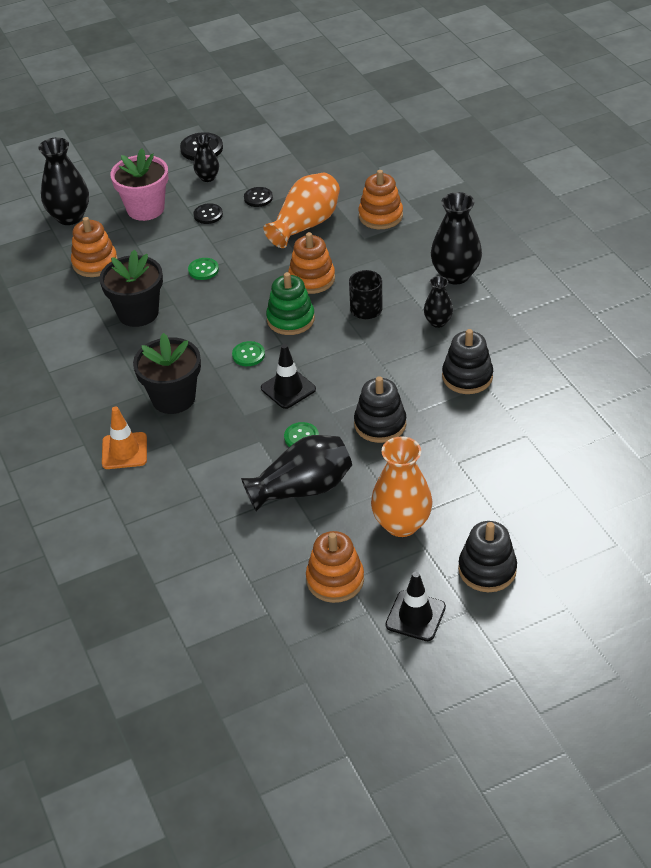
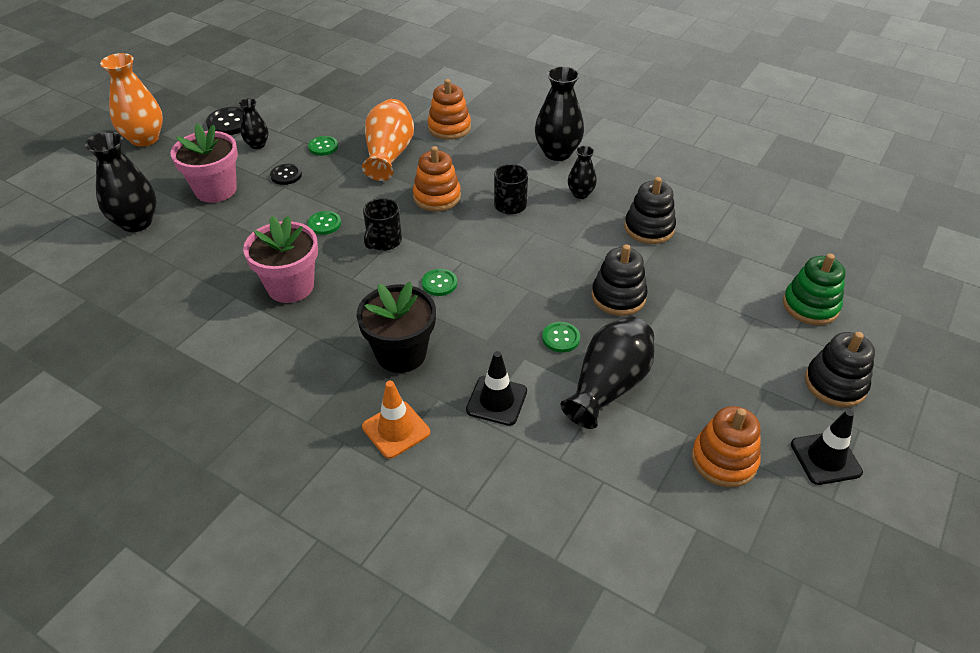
camera: 35 degrees left, 0 degrees up
(95, 263) = (201, 256): orange stacking toy -> none
(138, 313) = (290, 286): black flower pot -> pink flower pot
(236, 302) = (383, 241): none -> black mug
(258, 198) = (323, 147): black button -> green button
(288, 389) = (506, 299): black traffic cone -> black traffic cone (496, 400)
(290, 319) = (450, 237): green stacking toy -> green stacking toy (810, 306)
(401, 524) = (726, 377): orange vase -> orange vase (144, 139)

